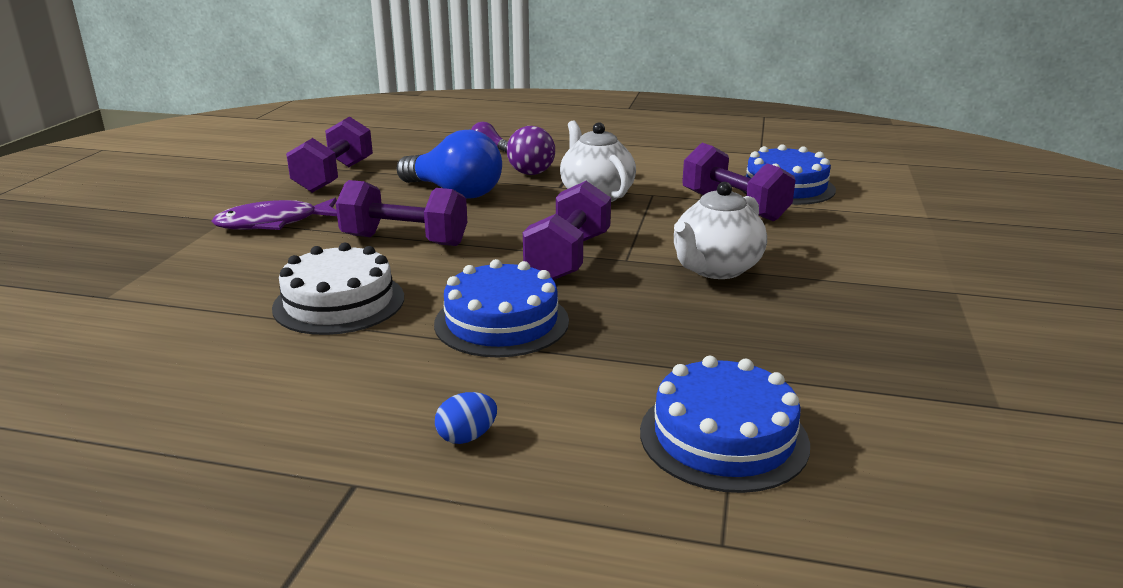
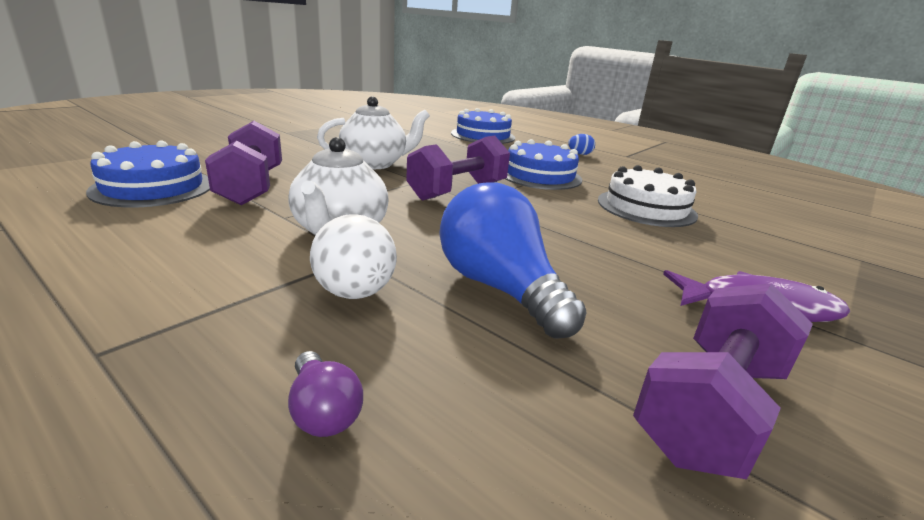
camera: 155 degrees left, 0 degrees up
(404, 240) = (588, 239): purple dumbbell -> none
(531, 173) = (355, 292): purple ball -> white ball

